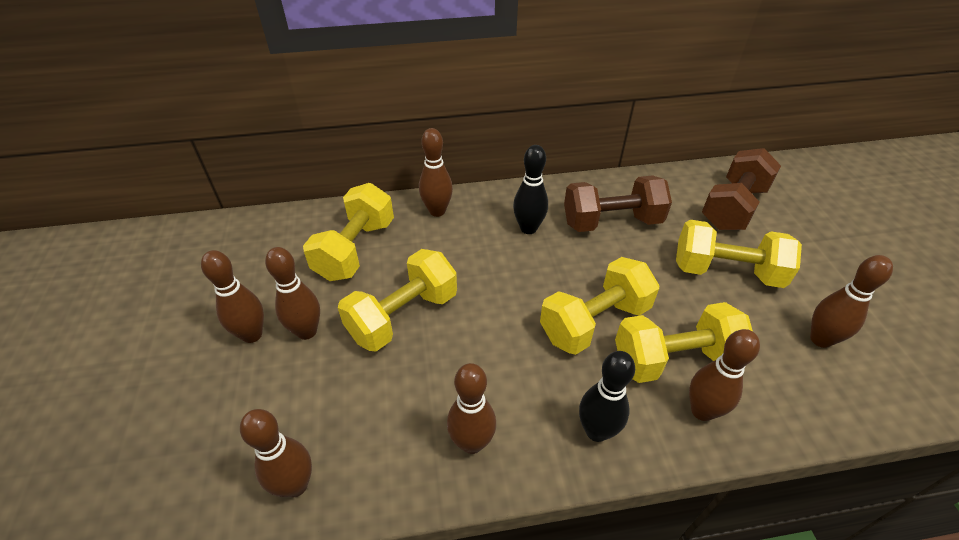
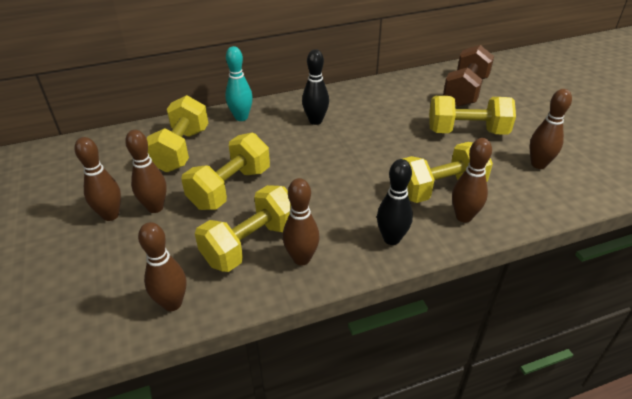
camera: 10 degrees left, 5 degrees down
(437, 211) = (241, 117): brown bowling pin -> turquoise bowling pin
(594, 322) = (377, 174): yellow dumbbell -> yellow dumbbell (251, 244)
(611, 222) = (378, 110): brown dumbbell -> none

